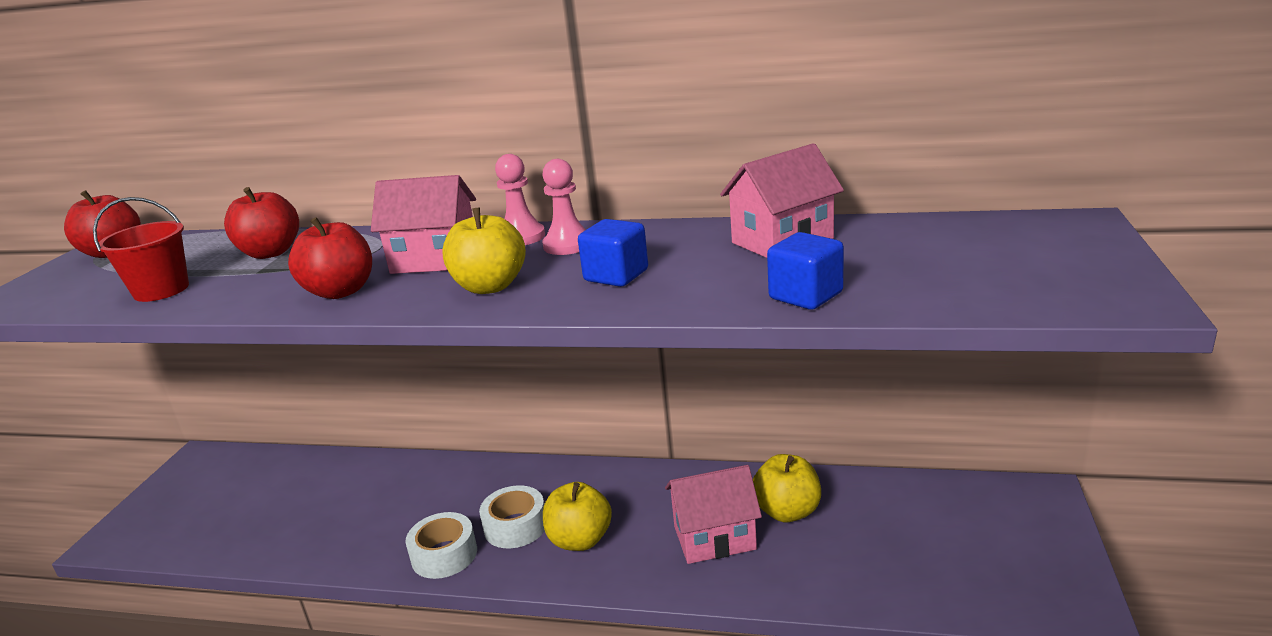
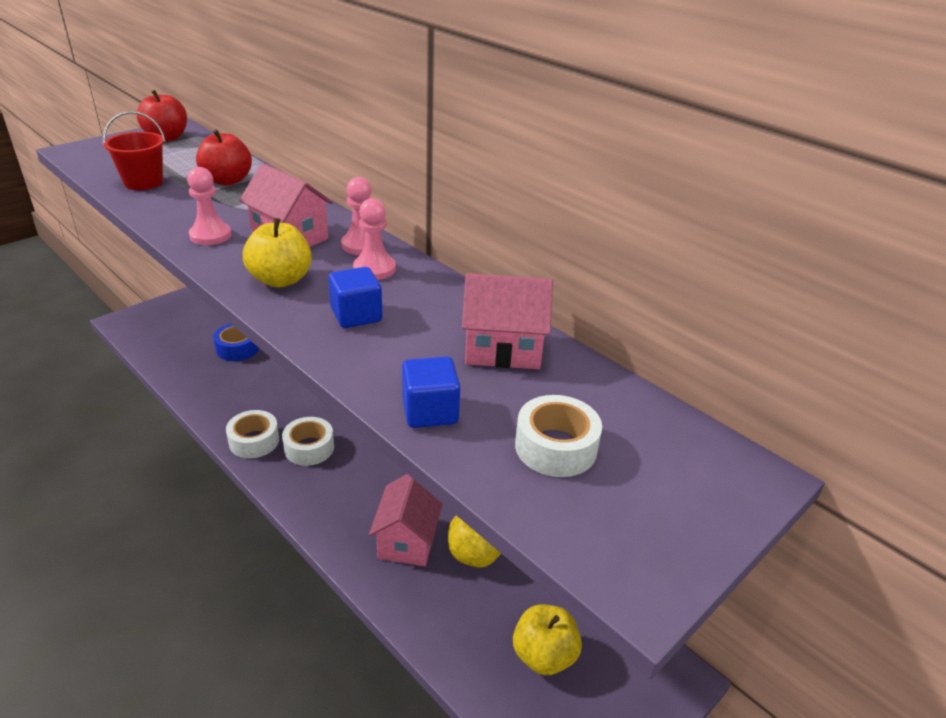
camera: 30 degrees right, 10 degrees up
(310, 489) = (237, 348): none -> blue tape
(340, 291) = (210, 235): red apple -> pink pawn
(580, 540) = (332, 483): yellow apple -> yellow apple (544, 655)
(714, 538) = (408, 539): pink house -> pink house turned 75 degrees clockwise
(935, 269) = (555, 447): none -> white tape

